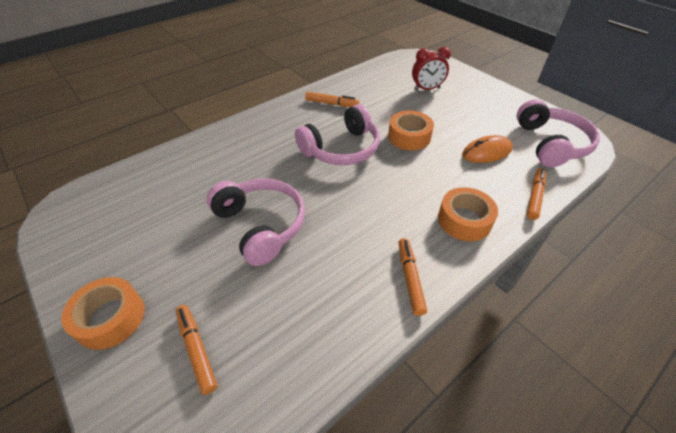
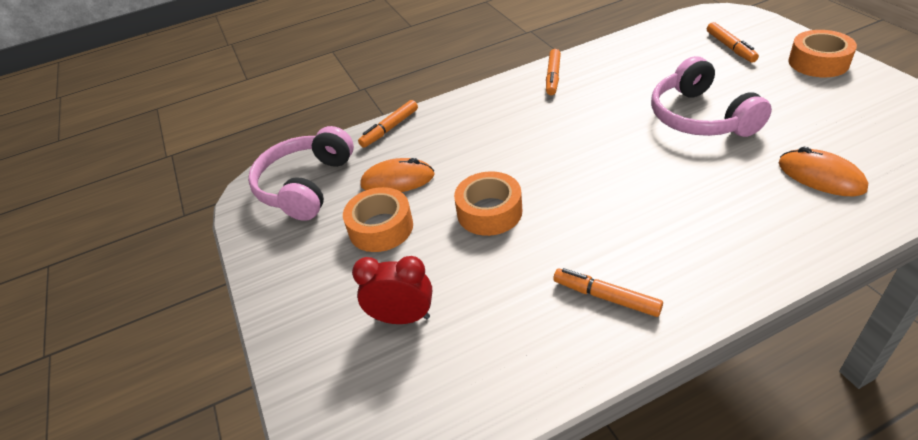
camera: 160 degrees left, 5 degrees down
(193, 175) = (820, 176): none -> orange mouse
(341, 149) = (598, 200): pink headphones -> none
(464, 220) = (479, 112): orange tape -> orange tape (381, 228)

